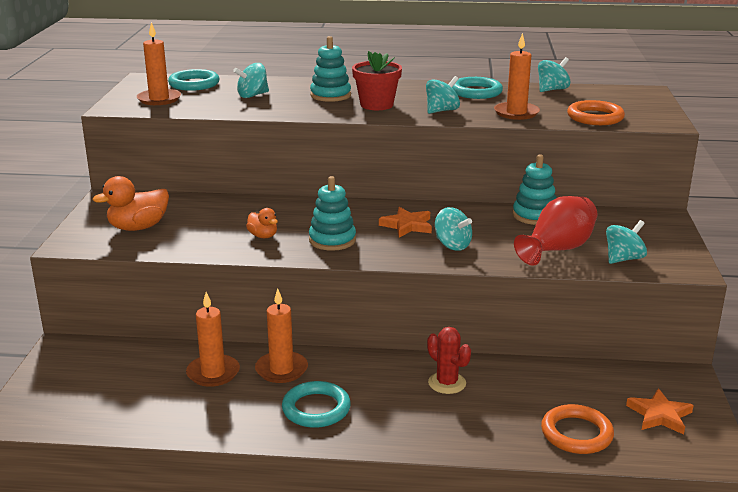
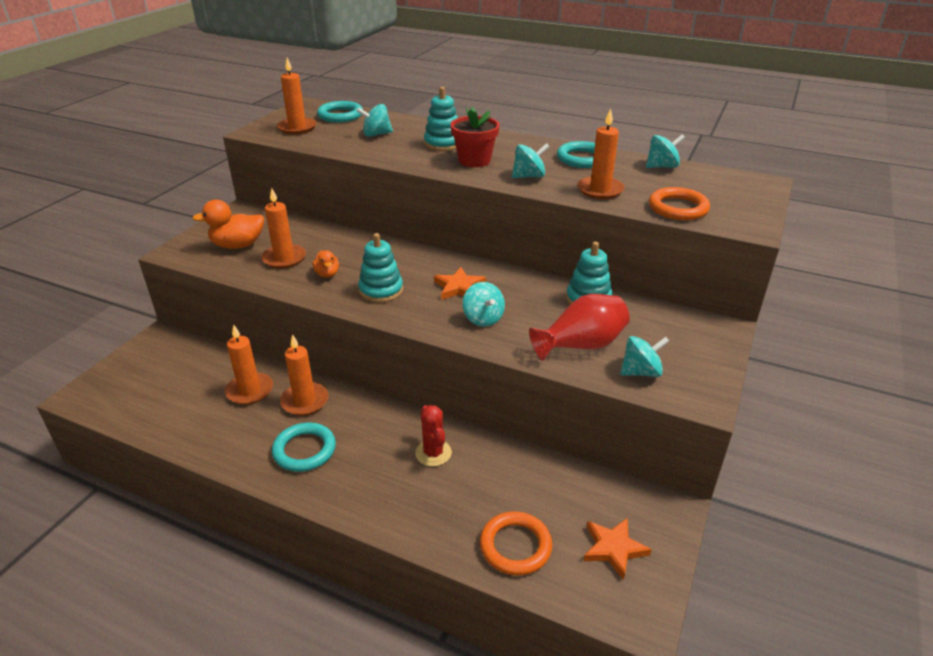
camera: 20 degrees right, 10 degrees up
(203, 230) = (284, 258): none -> orange candle

